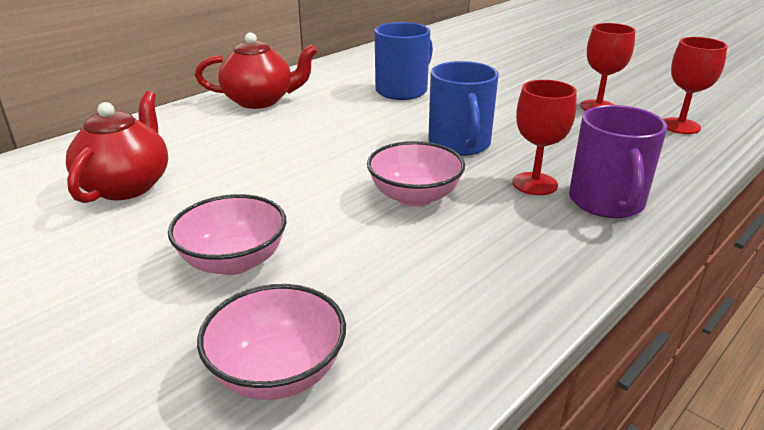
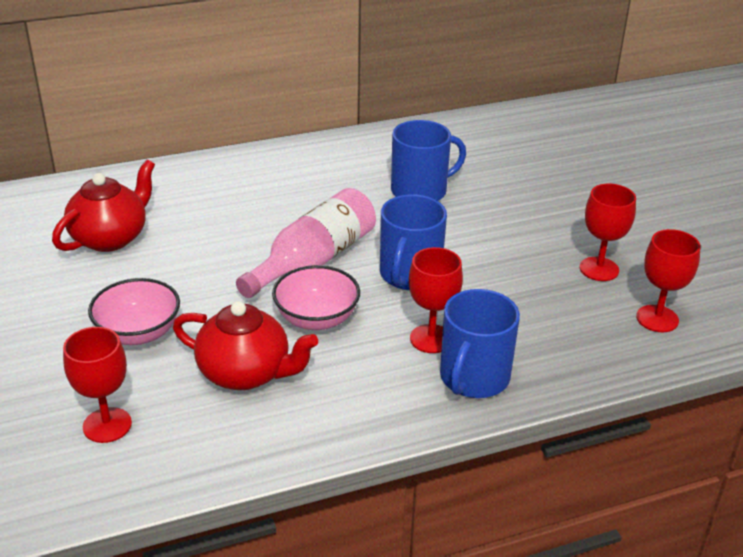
camera: 25 degrees right, 5 degrees up
(260, 101) = (277, 169): red teapot -> red teapot (245, 373)
(278, 372) = (107, 425): pink bowl -> red goblet
(363, 155) = (313, 261): none -> pink bottle
(607, 202) = (473, 378): purple mug -> blue mug

